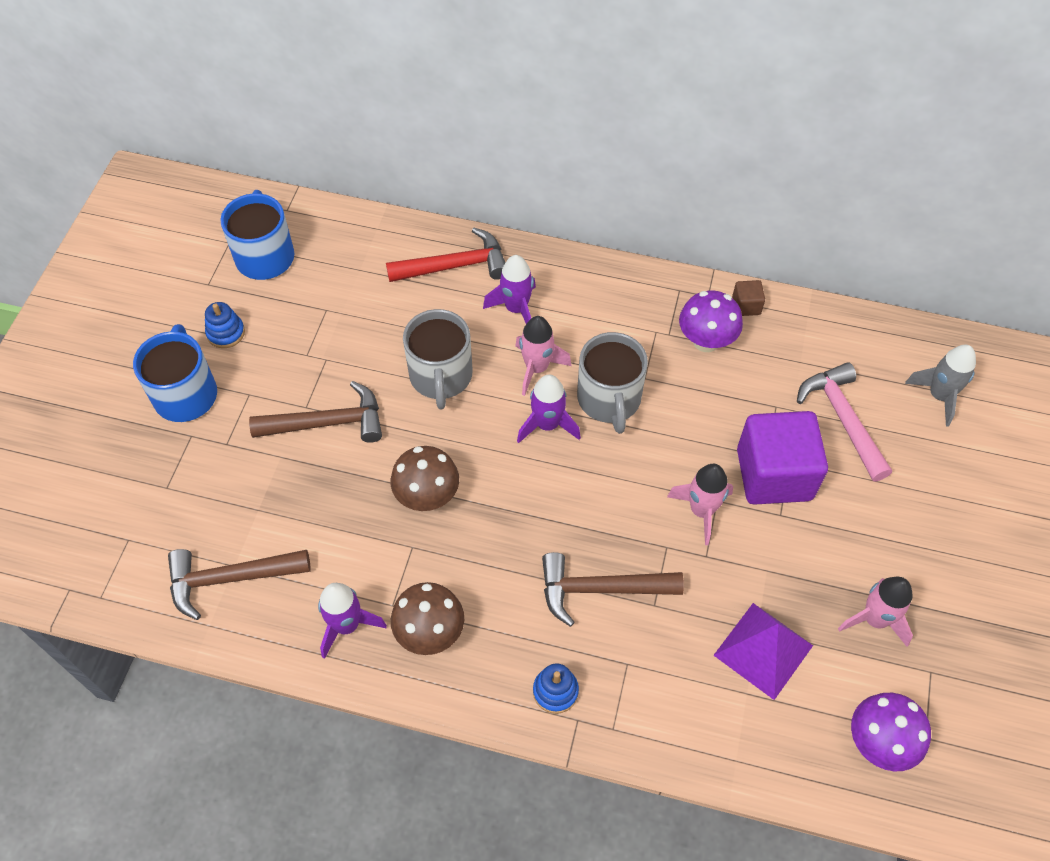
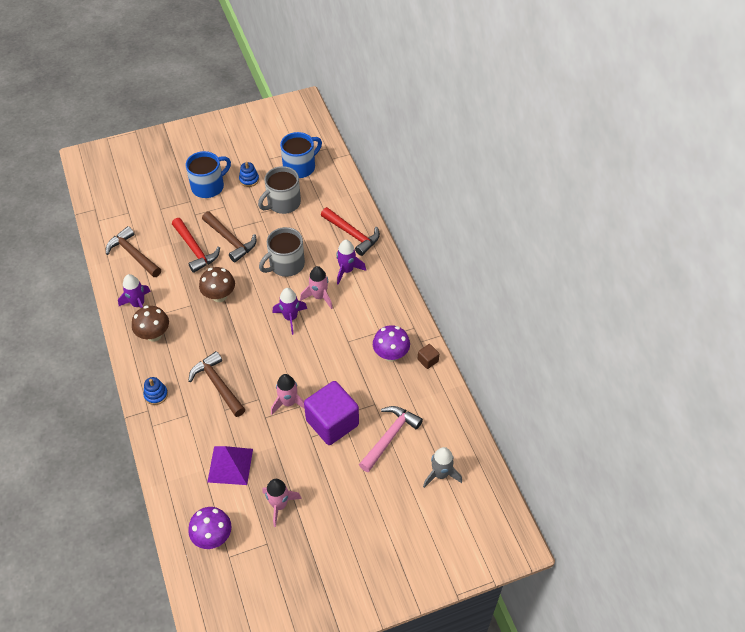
camera: 55 degrees right, 5 degrees down
(302, 482) = (195, 250): none -> red hammer
(609, 399) = (324, 334): grey mug -> grey mug (283, 203)

